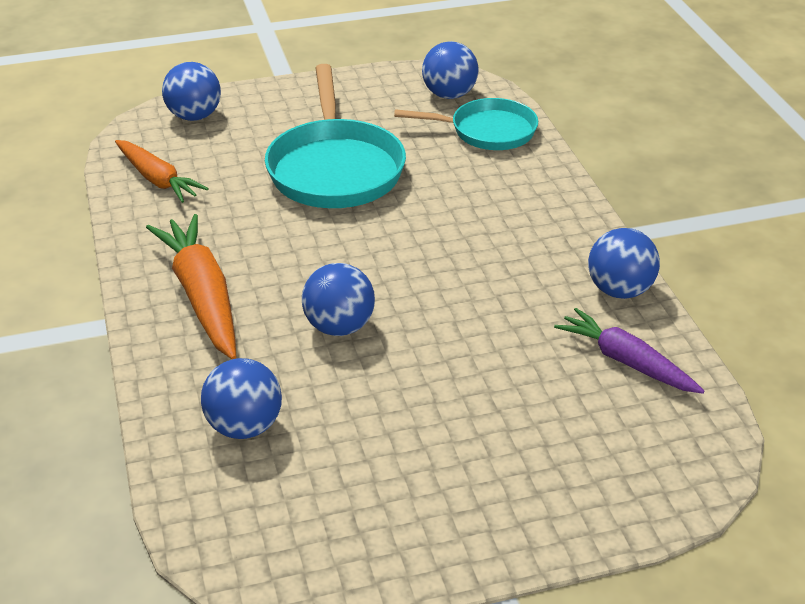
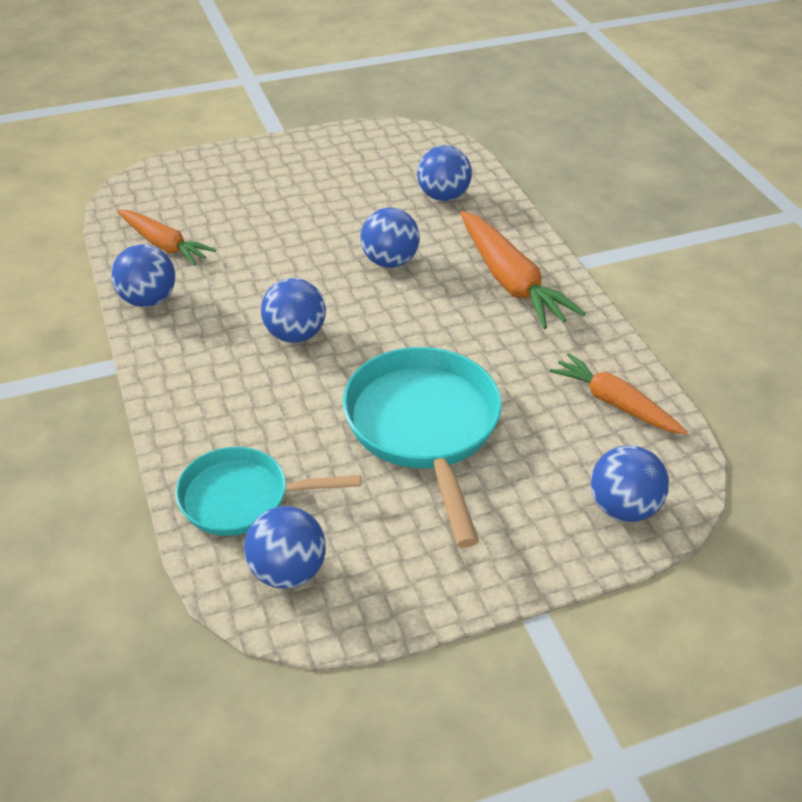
camera: 175 degrees right, 5 degrees up
(451, 248) = (295, 335): none -> blue ball
(626, 361) = (164, 245): purple carrot -> orange carrot

